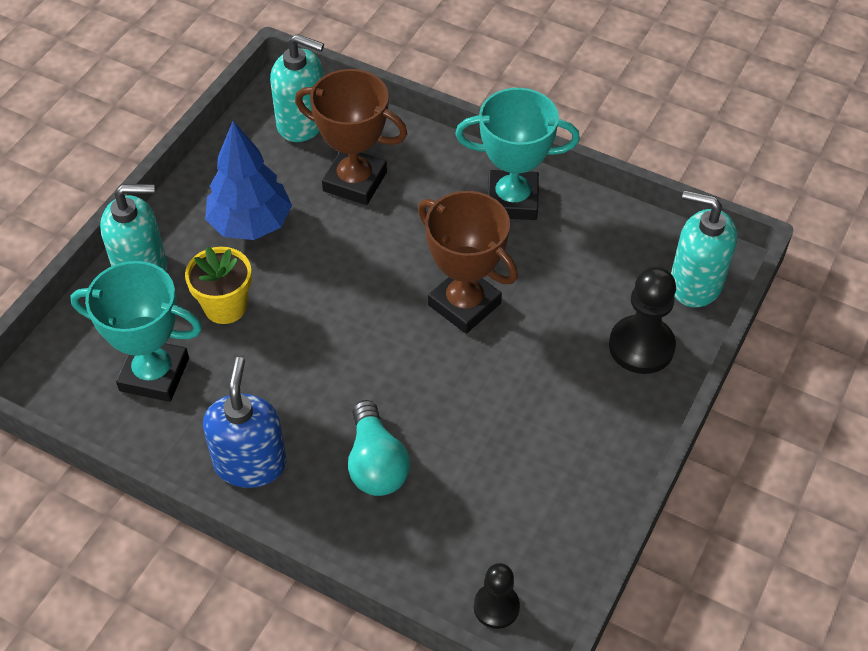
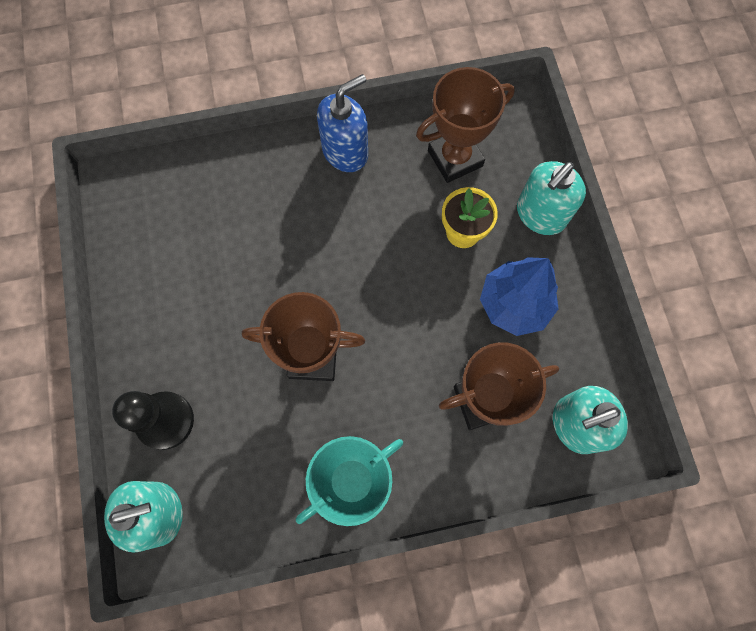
camera: 140 degrees right, 20 degrees up
(154, 375) = (455, 158): turquoise trophy -> brown trophy
(250, 463) = (345, 152): blue soap dispenser -> blue soap dispenser turned 90 degrees counterclockwise
(376, 463) = (274, 205): turquoise light bulb -> none
(496, 607) = (139, 177): black pawn -> none

